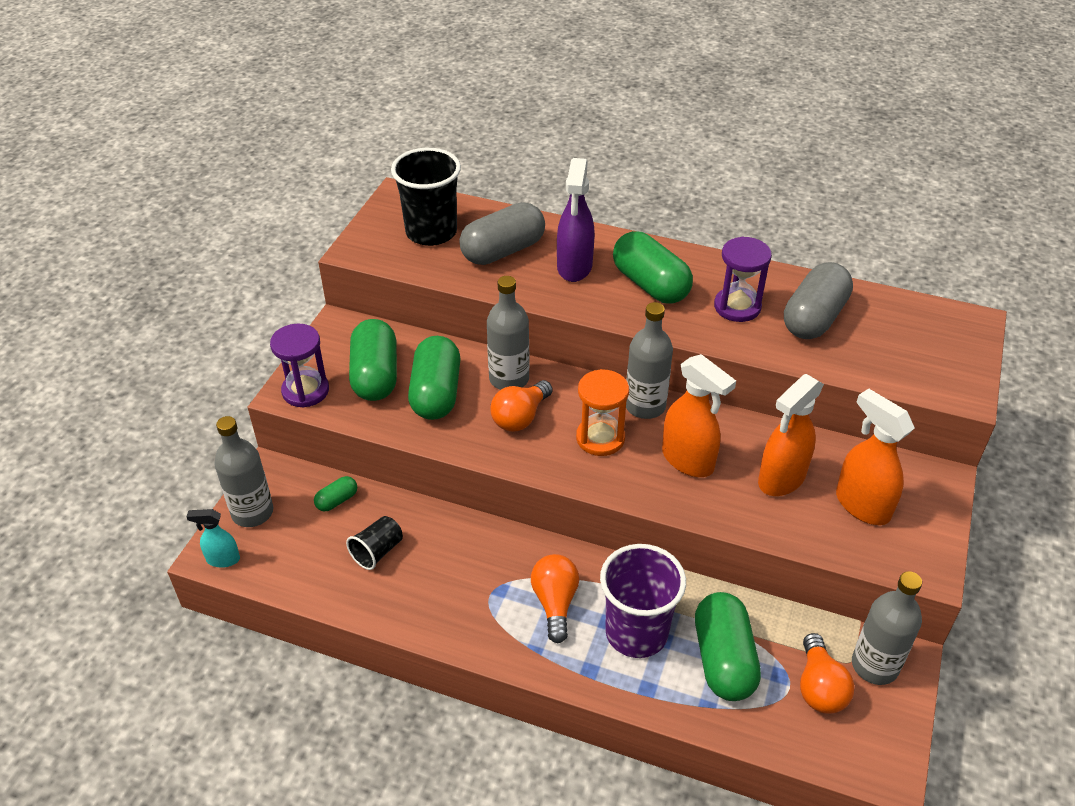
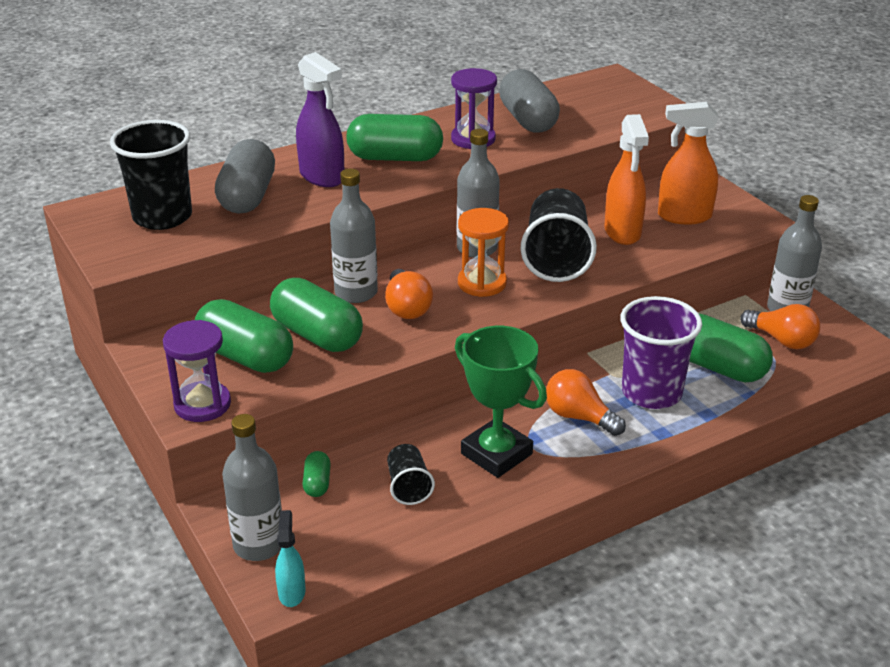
camera: 50 degrees left, 10 degrees down
(222, 559) = (292, 592): turquoise spray bottle -> turquoise spray bottle turned 135 degrees clockwise
(460, 579) = (496, 454): none -> green trophy
(688, 460) = (556, 258): orange spray bottle -> black cup

